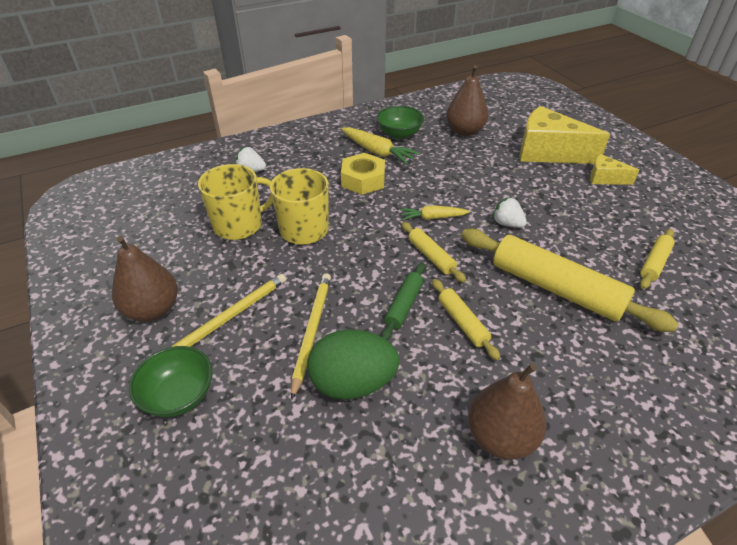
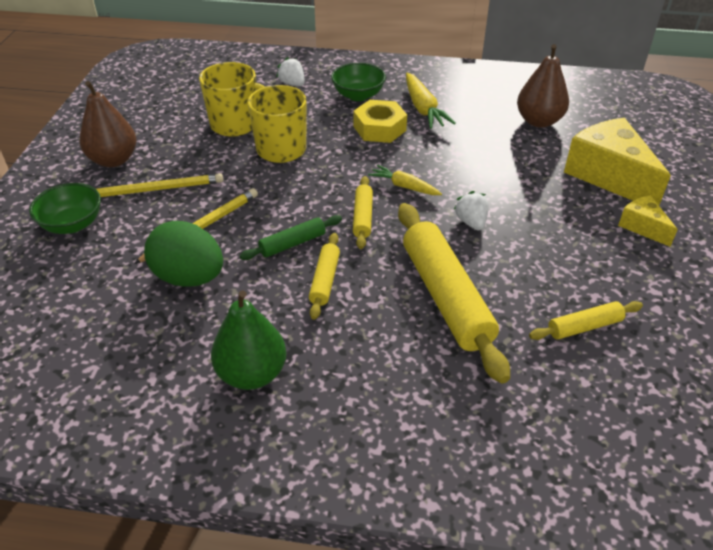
camera: 35 degrees right, 0 degrees up
(399, 134) = (465, 99): green bowl -> green bowl (358, 95)
(500, 437) = (252, 374): brown pear -> green pear

